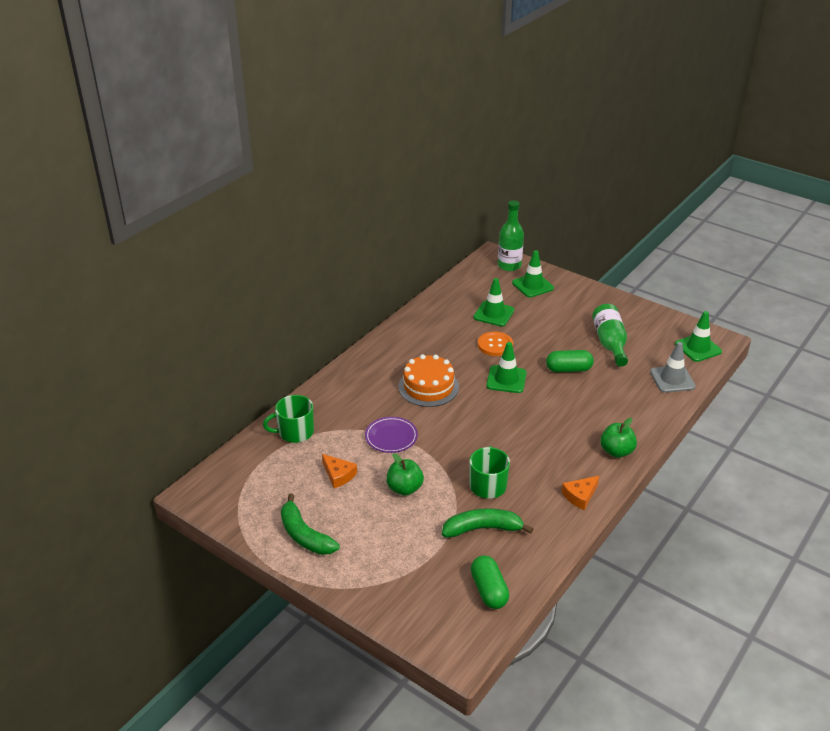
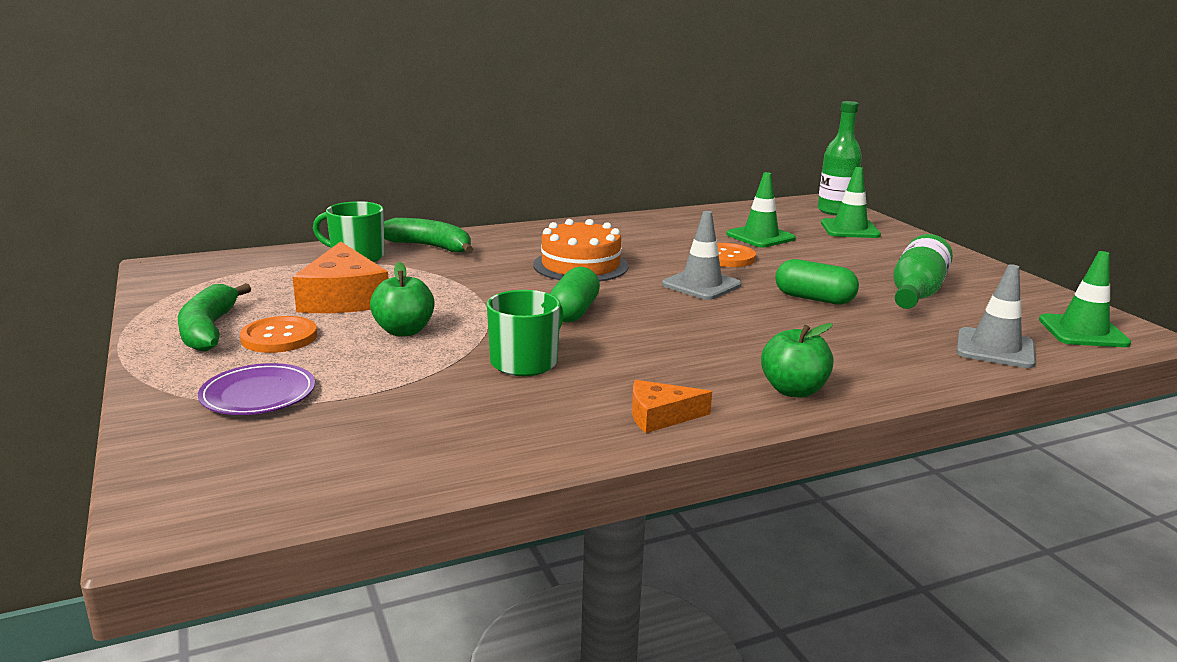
camera: 30 degrees right, 15 degrees down
(338, 475) = (343, 298): orange cheese -> orange cheese, size x1.80
(349, 523) = (279, 337): none -> orange button
(391, 437) = (463, 288): purple plate -> purple plate (258, 394)
(482, 529) = (447, 399): green banana -> green banana (430, 247)
(489, 590) = (344, 465): green capsule -> green capsule (573, 312)
(506, 379) = (701, 285): green traffic cone -> grey traffic cone

